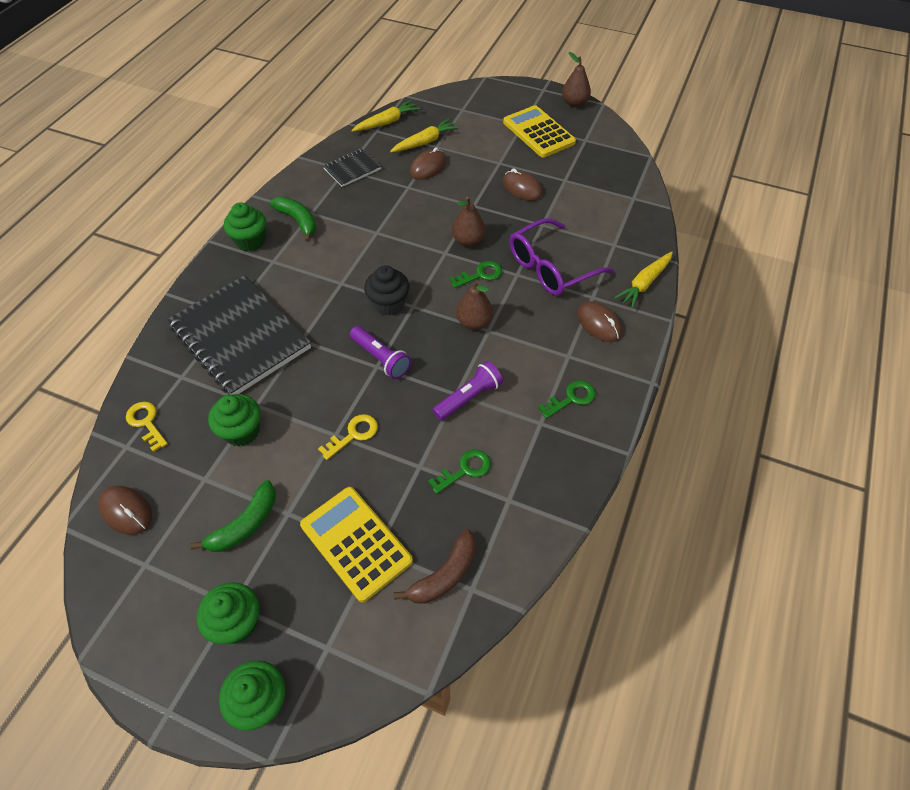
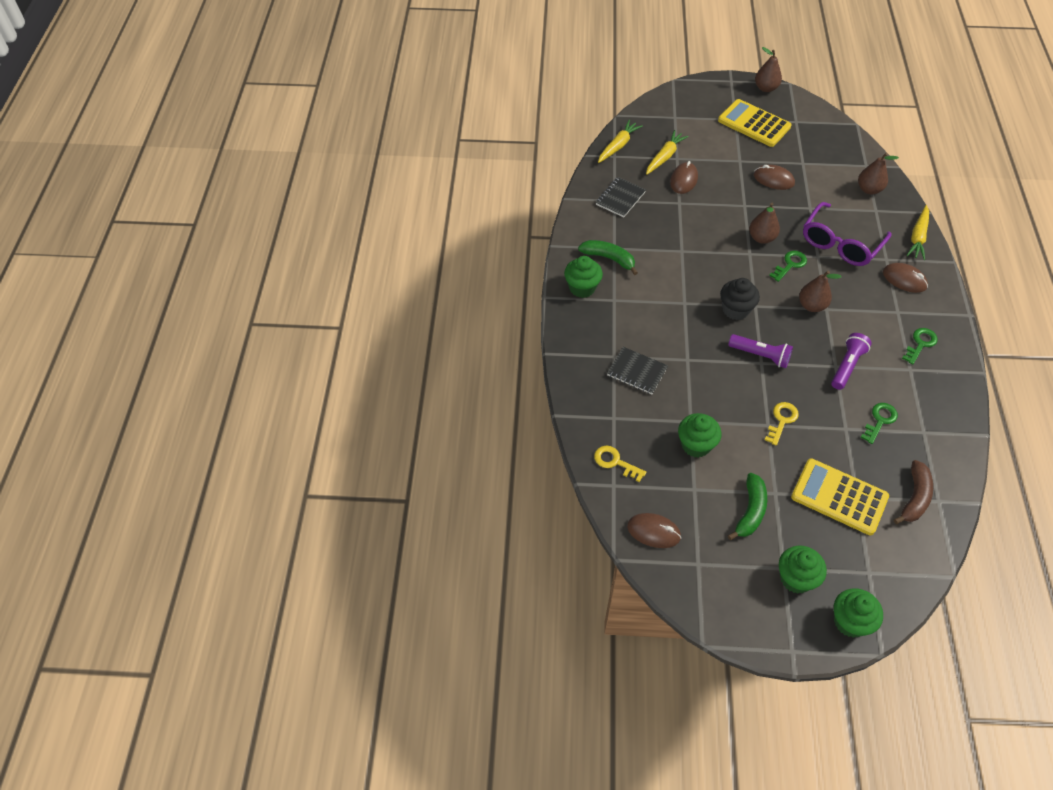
camera: 20 degrees left, 0 degrees up
(240, 337) = (637, 372): black notebook -> black notebook, size x0.47
(620, 222) = (869, 189): none -> brown pear

